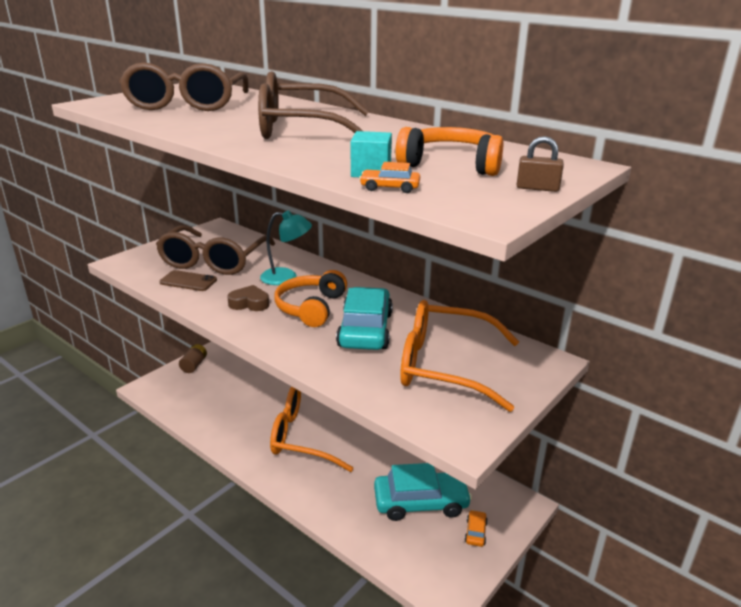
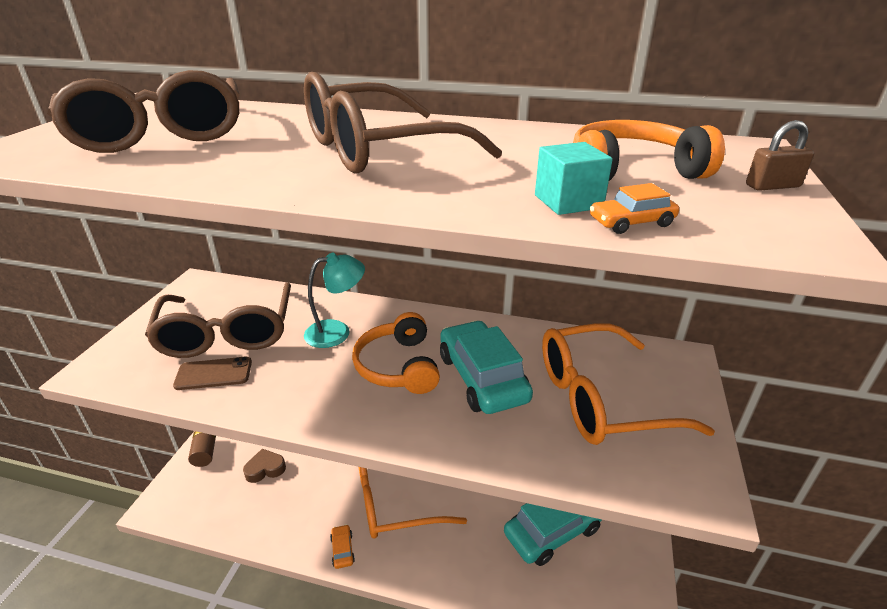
camera: 25 degrees left, 5 degrees up
(249, 303) = (320, 383): brown heart -> brown heart (265, 469)
(475, 532) = (621, 542): orange car -> orange car (342, 550)

